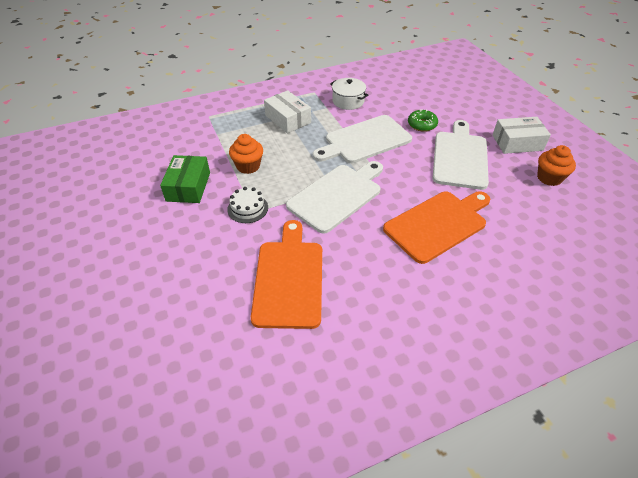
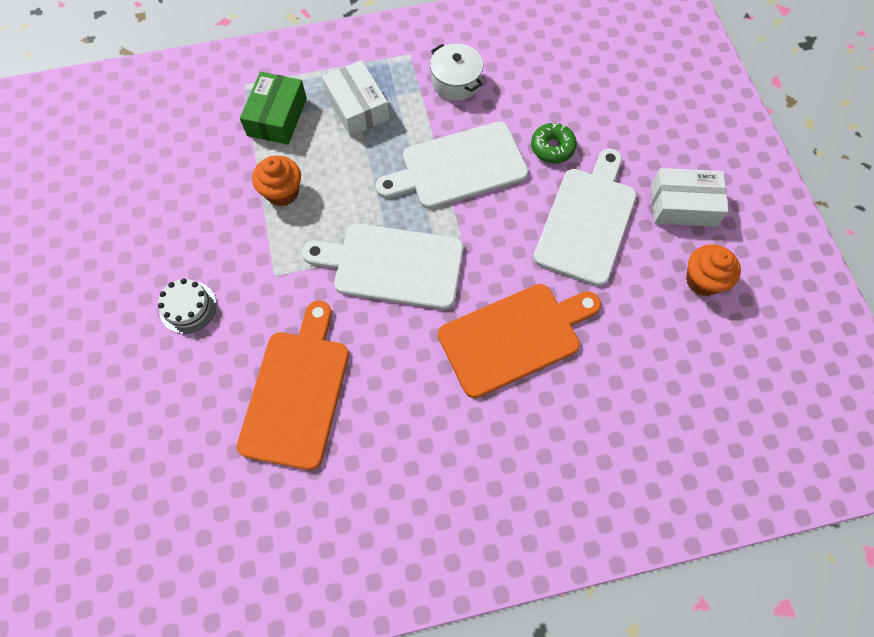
camera: 10 degrees right, 20 degrees up
(188, 186) = (196, 217): green box -> green box (277, 117)
(247, 208) = (267, 268): white cake -> white cake (188, 307)
(337, 195) = (392, 265): white cutting board -> white cutting board turned 135 degrees counterclockwise

